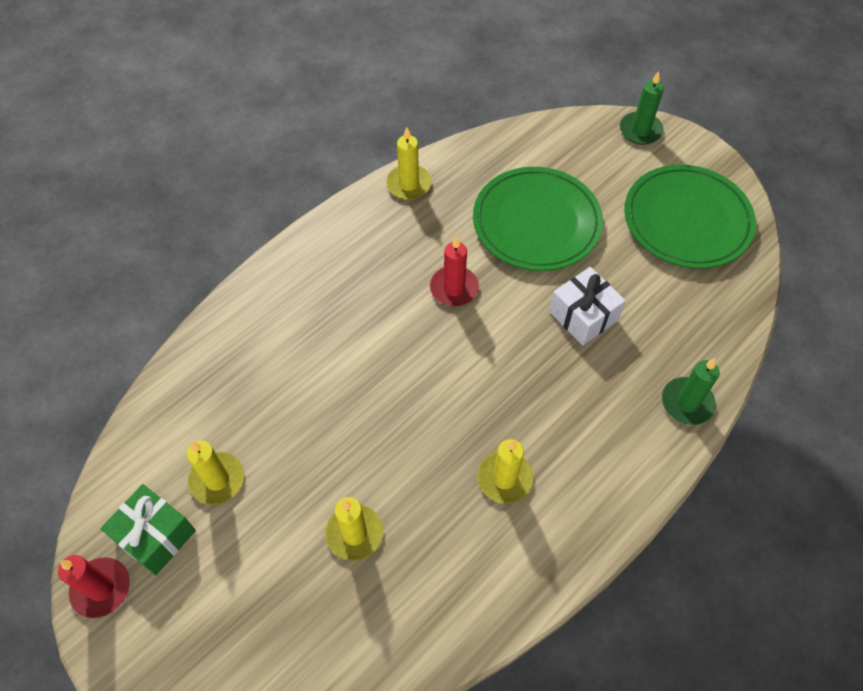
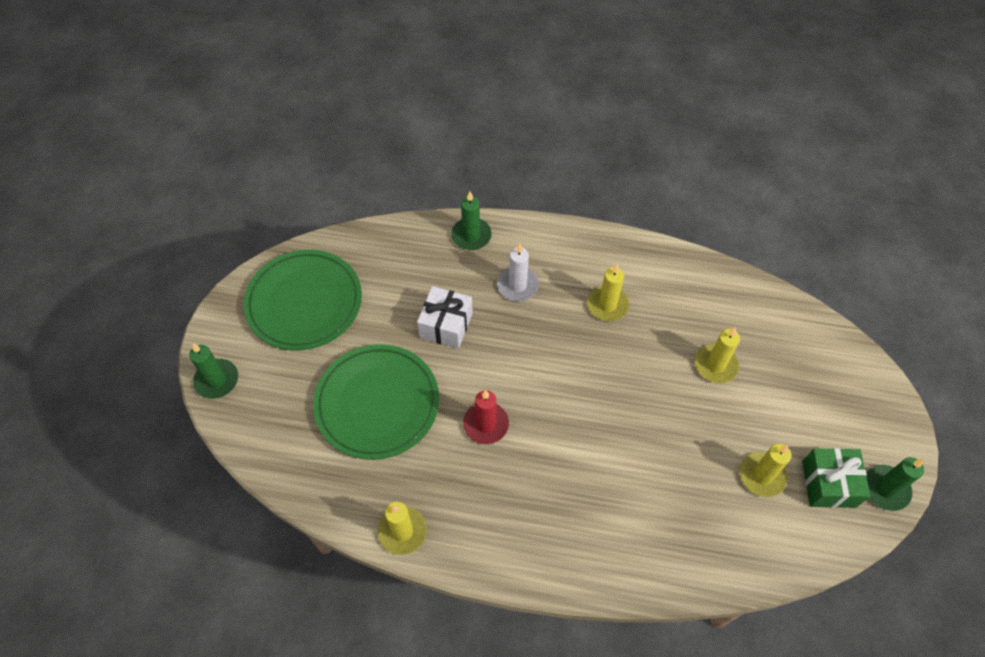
camera: 125 degrees left, 0 degrees up
(101, 588) = (885, 489): red candle -> green candle
(589, 407) = (517, 285): none -> white candle

